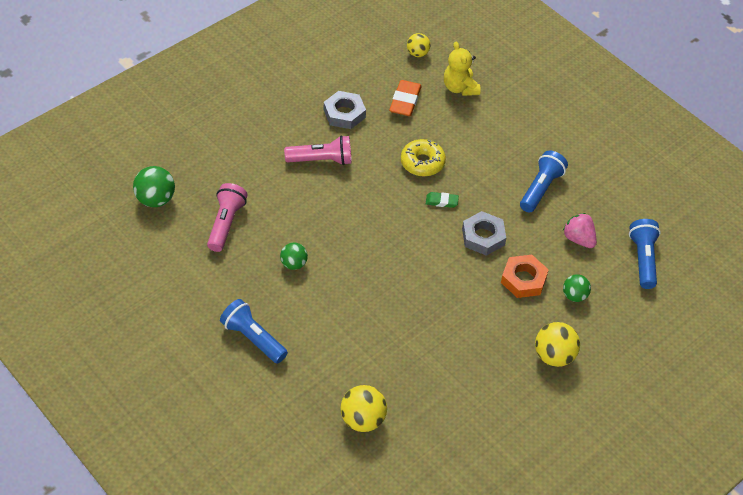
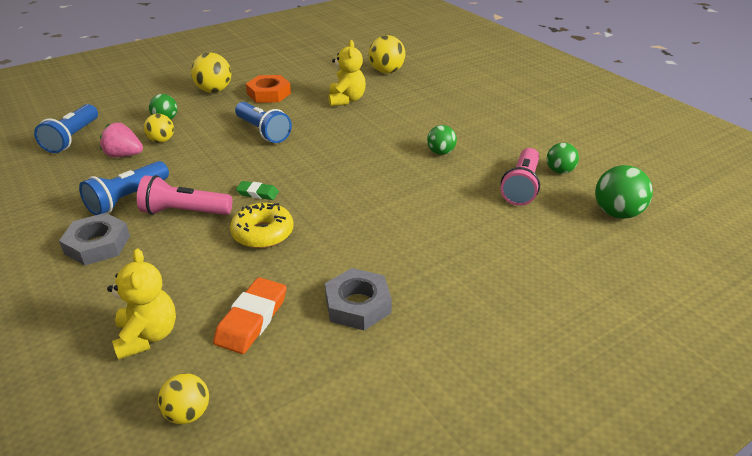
camera: 170 degrees left, 15 degrees down
(188, 246) = (559, 171): none -> green ball
(253, 338) = (478, 110): blue flashlight -> blue flashlight (263, 132)
(321, 160) = (401, 243): pink flashlight -> pink flashlight (184, 212)
(399, 348) = (346, 100): none -> yellow teddy bear
(483, 237) = (227, 162): grey nut -> grey nut (97, 244)
(523, 279) = (206, 131): orange nut -> orange nut (269, 94)
(558, 262) = (162, 140): none -> yellow ball
(578, 239) = (124, 155): pink strawberry -> pink strawberry turned 135 degrees clockwise

